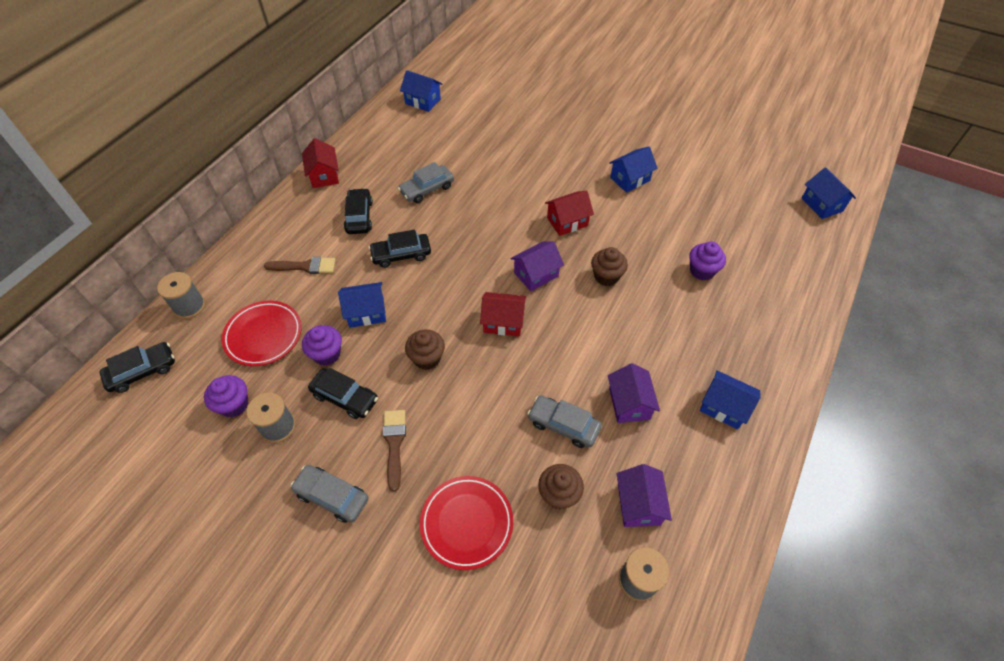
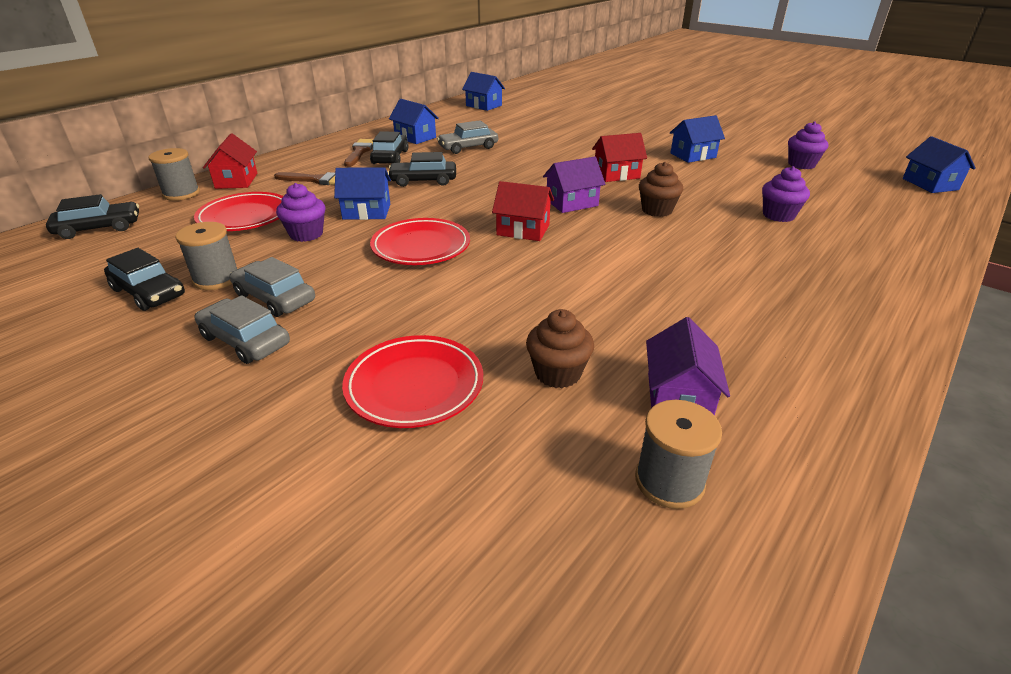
camera: 10 degrees right, 20 degrees down
(234, 405) = (178, 258): purple cupcake -> purple cupcake (801, 164)
(324, 175) = (367, 134): red house -> red house (236, 181)
(345, 397) = (309, 265): black car -> black car (148, 292)
(394, 444) = (349, 305): brown brush -> brown brush (360, 152)
(427, 358) = (421, 247): brown cupcake -> red plate
(563, 425) = (579, 313): grey car -> grey car (275, 298)
(629, 403) = (674, 304): purple house -> none
(724, 407) = (813, 320): blue house -> blue house (415, 137)

